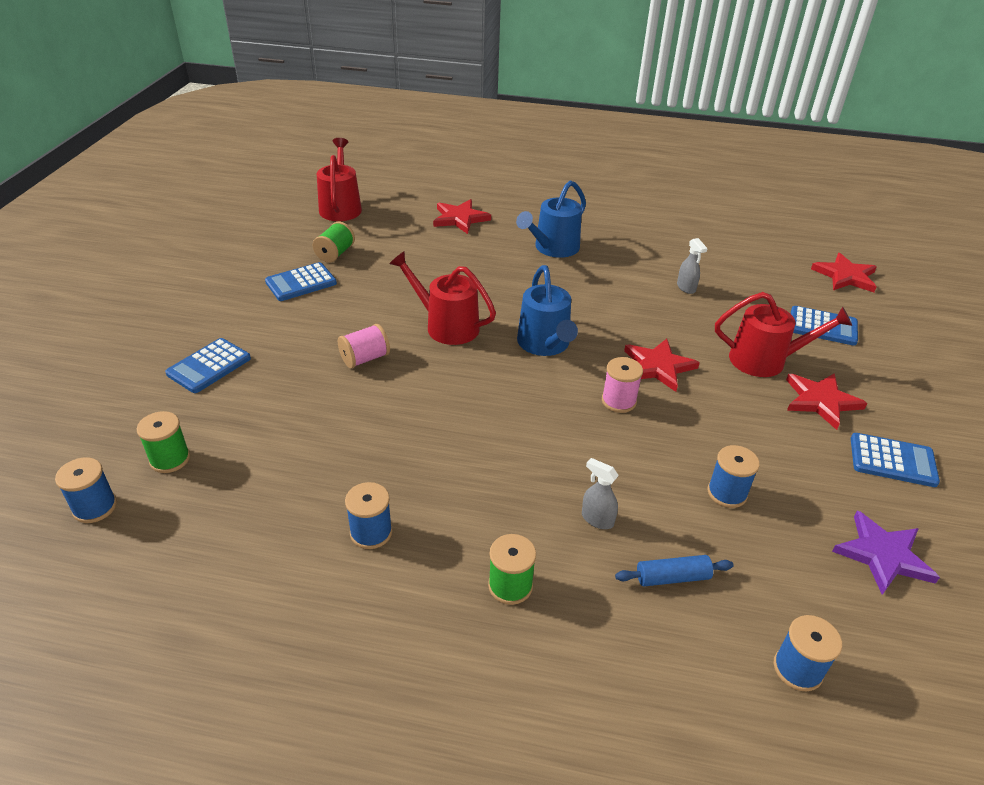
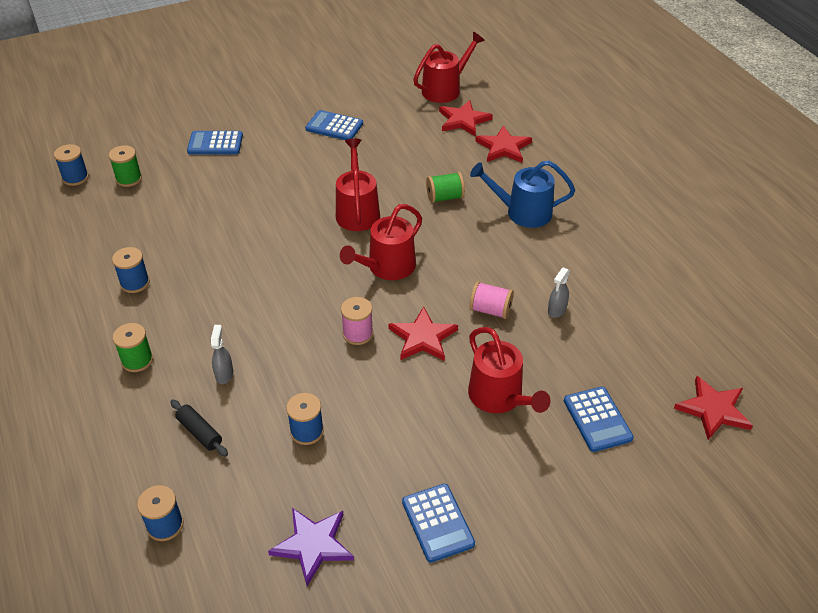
camera: 55 degrees right, 5 degrees up
(335, 254) = (384, 120): green spool -> green spool (445, 197)
(365, 358) = (284, 196): pink spool -> pink spool (490, 310)
(545, 344) = (387, 267): blue watering can -> red watering can
(672, 577) = (200, 432): blue rolling pin -> black rolling pin
(821, 401) = (476, 452): red star -> red star (463, 120)

